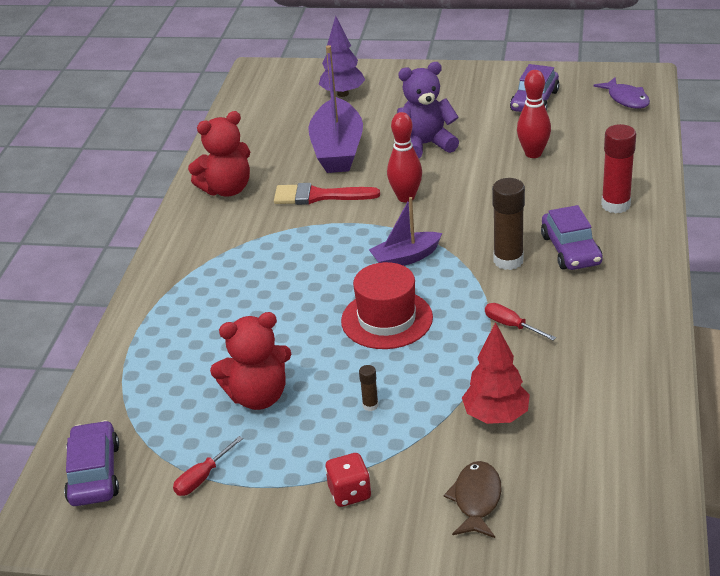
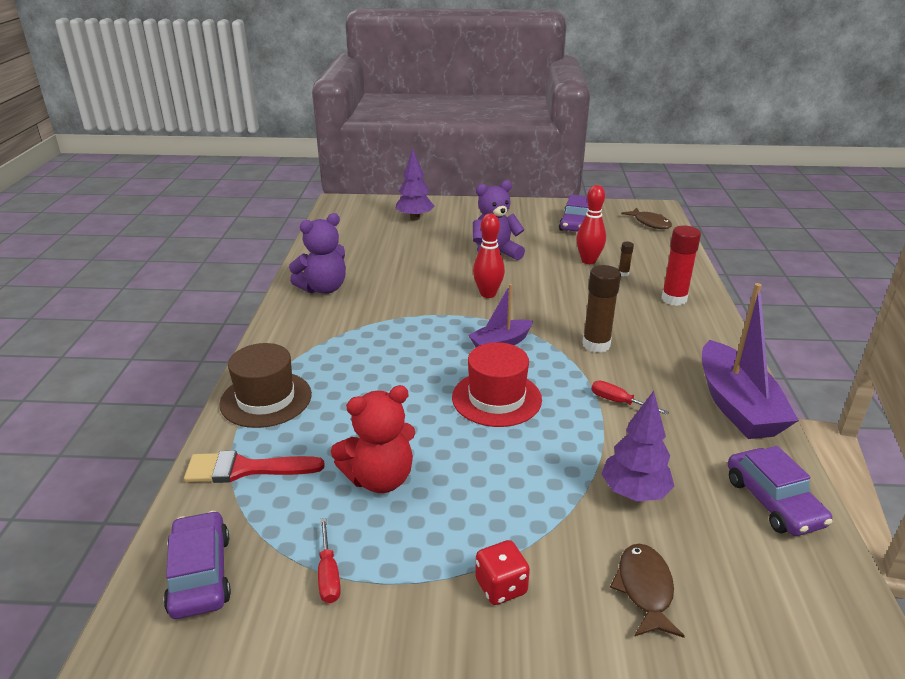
camera: 10 degrees left, 5 degrees down
(158, 316) = (266, 399): none -> brown hat
(202, 478) = (328, 575): red screwdriver -> red screwdriver turned 45 degrees counterclockwise
(227, 189) = (323, 288): red teddy bear -> purple teddy bear
(319, 196) = (409, 293): red brush -> red brush (245, 469)
(337, 149) = (418, 258): purple boat -> purple boat (737, 405)
(370, 405) = (501, 485): brown glue stick -> brown glue stick (623, 273)
(496, 416) = (634, 493): red tree -> purple tree
(571, 250) = (649, 335): purple car -> purple car (773, 502)
(626, 99) = (650, 223): purple fish -> brown fish

